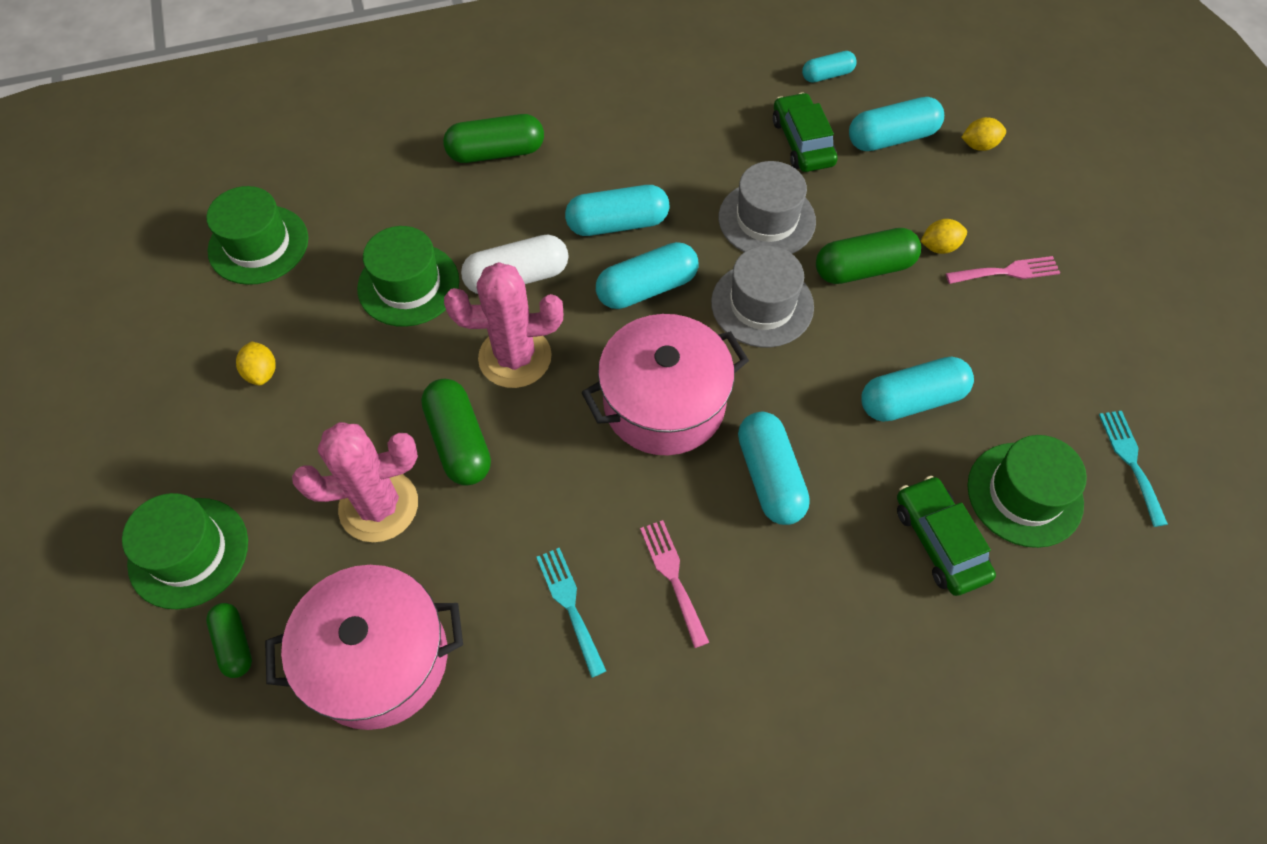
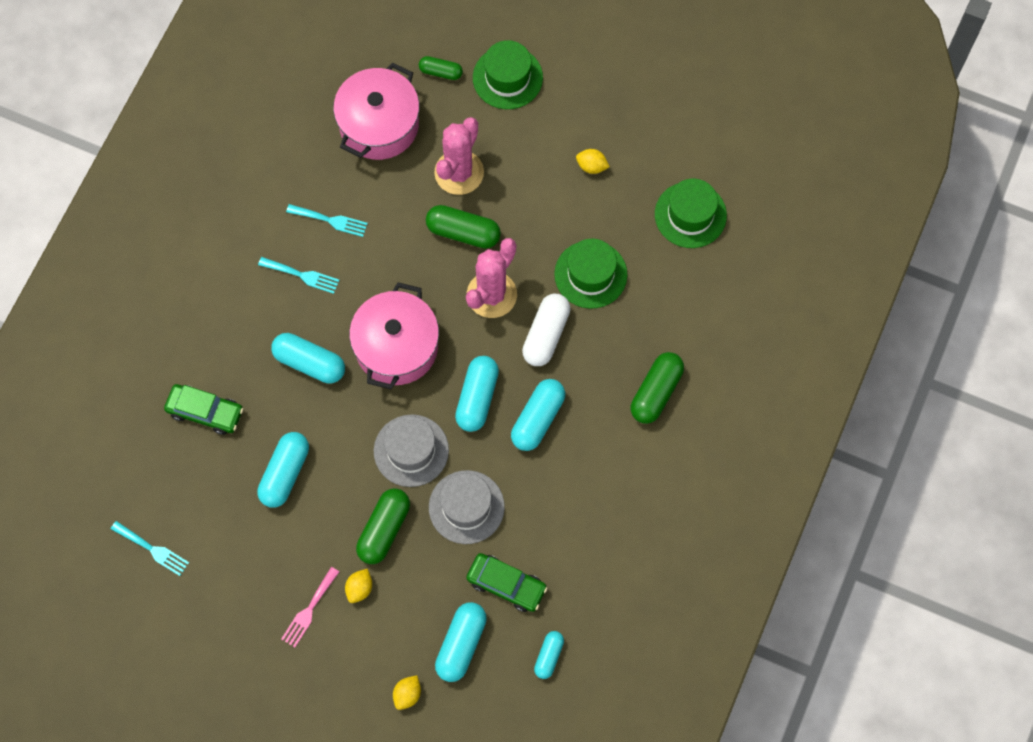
camera: 130 degrees right, 10 degrees up
(673, 577) = (302, 275): pink fork -> turquoise fork
(1024, 494) = (188, 477): green hat -> none

